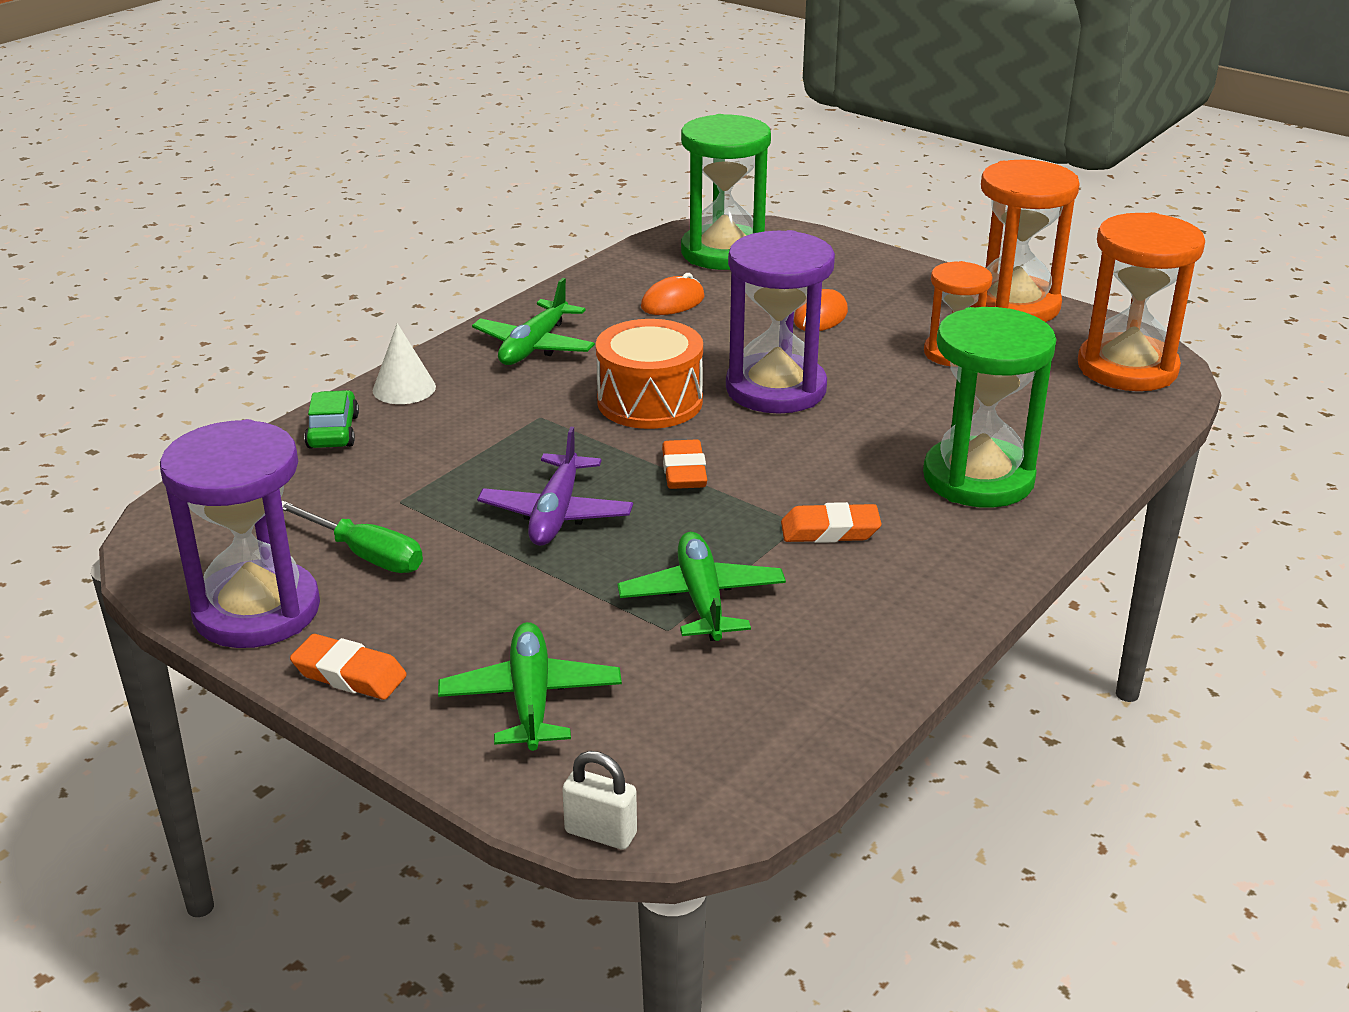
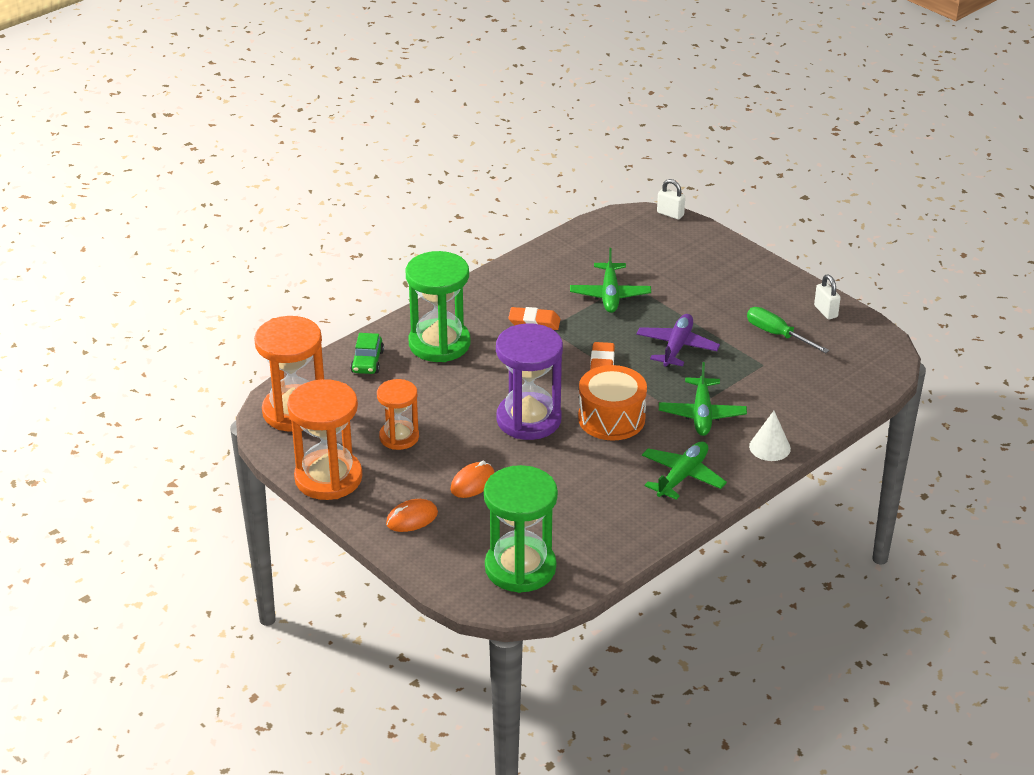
camera: 170 degrees left, 5 degrees up
(257, 610) = (825, 311): purple hourglass -> white padlock
(333, 431) = (809, 417): green car -> green car (367, 362)
(349, 674) = (775, 279): orange eraser -> none
(531, 698) = (694, 261): green plane -> green plane (702, 414)
(672, 302) = (576, 511): orange mouse -> orange mouse (412, 518)

